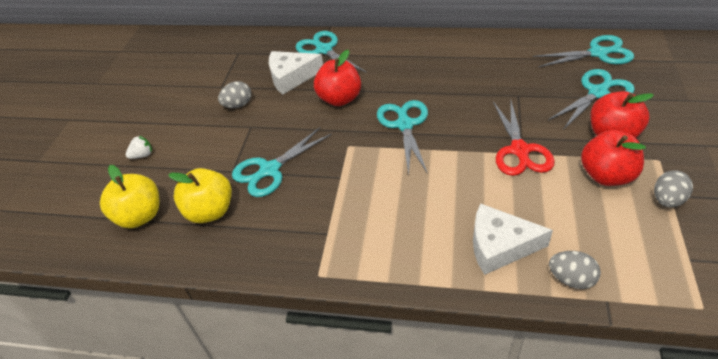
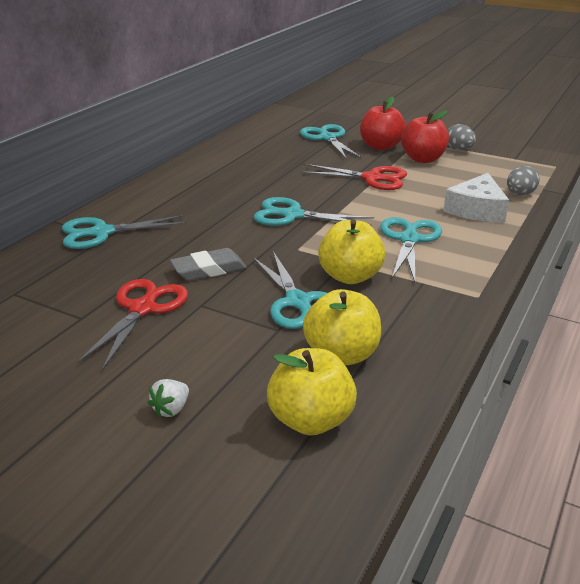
camera: 75 degrees left, 15 degrees down
(142, 155) = (171, 409): white strawberry -> white strawberry turned 135 degrees counterclockwise
(238, 105) = (143, 308): grey egg -> red scissors
(291, 77) = (130, 262): white cheese -> none
(296, 113) = (209, 269): none -> grey eraser
(317, 187) = (350, 276): none -> yellow apple
(339, 99) = (211, 240): red apple -> none
(598, 53) = (278, 126): turquoise scissors -> turquoise scissors (409, 239)

